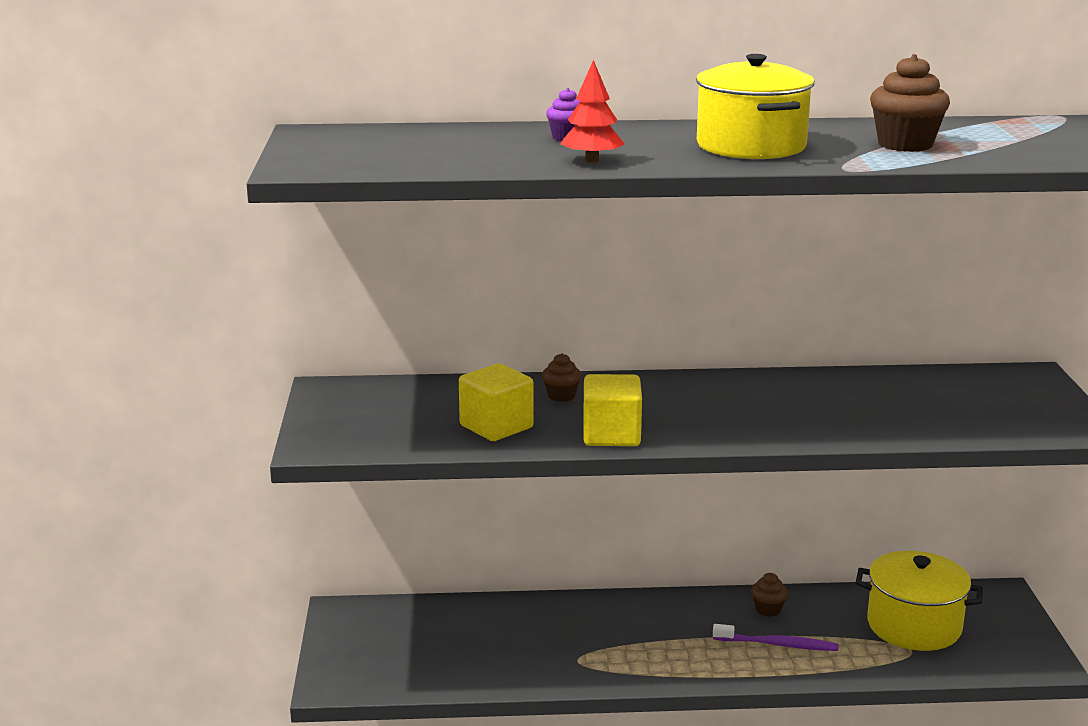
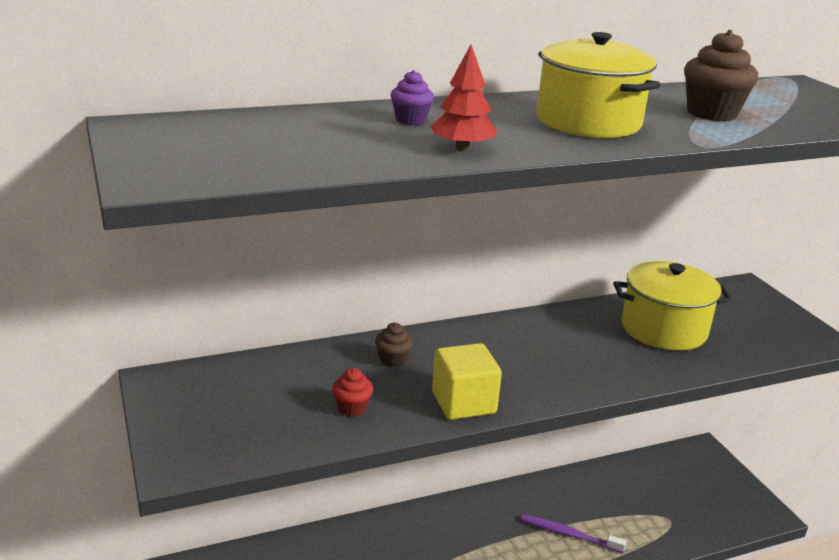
camera: 20 degrees left, 5 degrees up
(496, 427) = (352, 408): yellow cube -> red cupcake
(768, 609) = (546, 499): brown cupcake -> none
(777, 644) = (569, 534): purple toothbrush -> purple toothbrush turned 150 degrees counterclockwise
(914, 626) = (659, 494): yellow pot -> yellow pot (663, 329)

